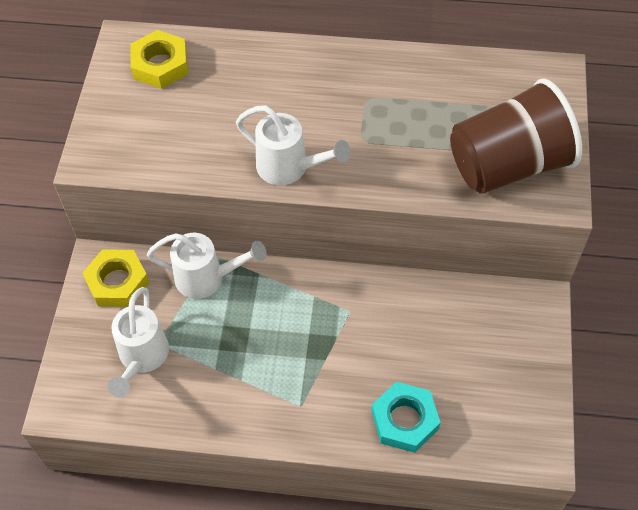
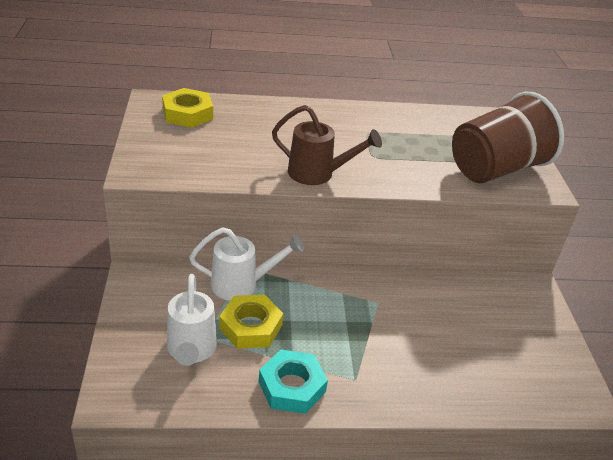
camera: 15 degrees left, 20 degrees down
(117, 282) = (156, 292): yellow nut -> yellow nut (250, 327)
(289, 168) = (317, 174): white watering can -> brown watering can
(404, 420) = (455, 383): turquoise nut -> turquoise nut (292, 387)

